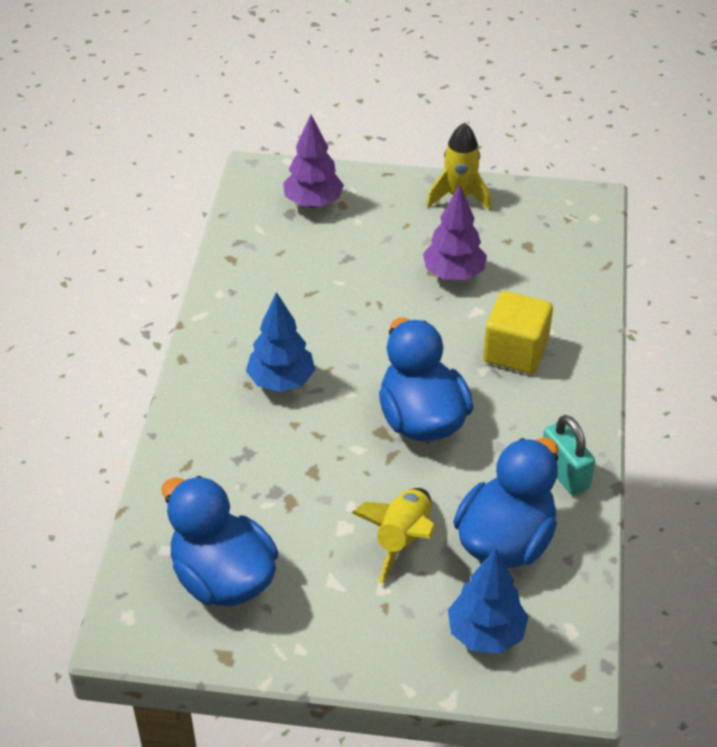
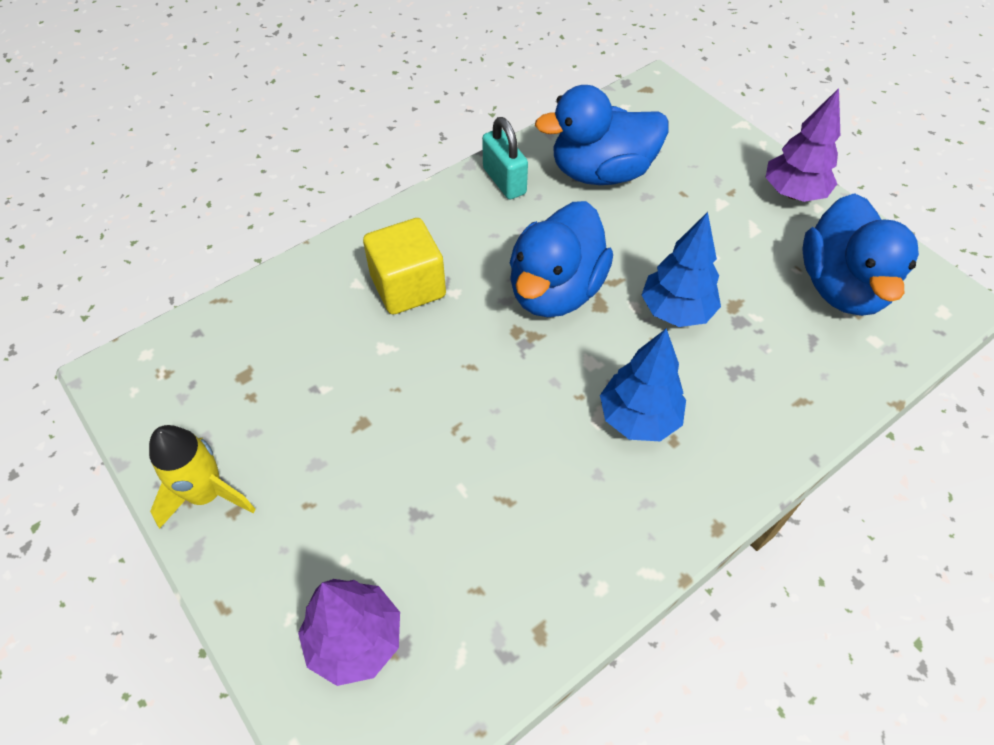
camera: 135 degrees left, 10 degrees up
(402, 539) = (673, 220): yellow rocket -> none
(453, 274) = (349, 402): purple tree -> purple tree (793, 193)
(486, 633) = (679, 138): blue tree -> blue tree (676, 311)
(564, 473) = (504, 181): turquoise padlock -> turquoise padlock turned 45 degrees counterclockwise

